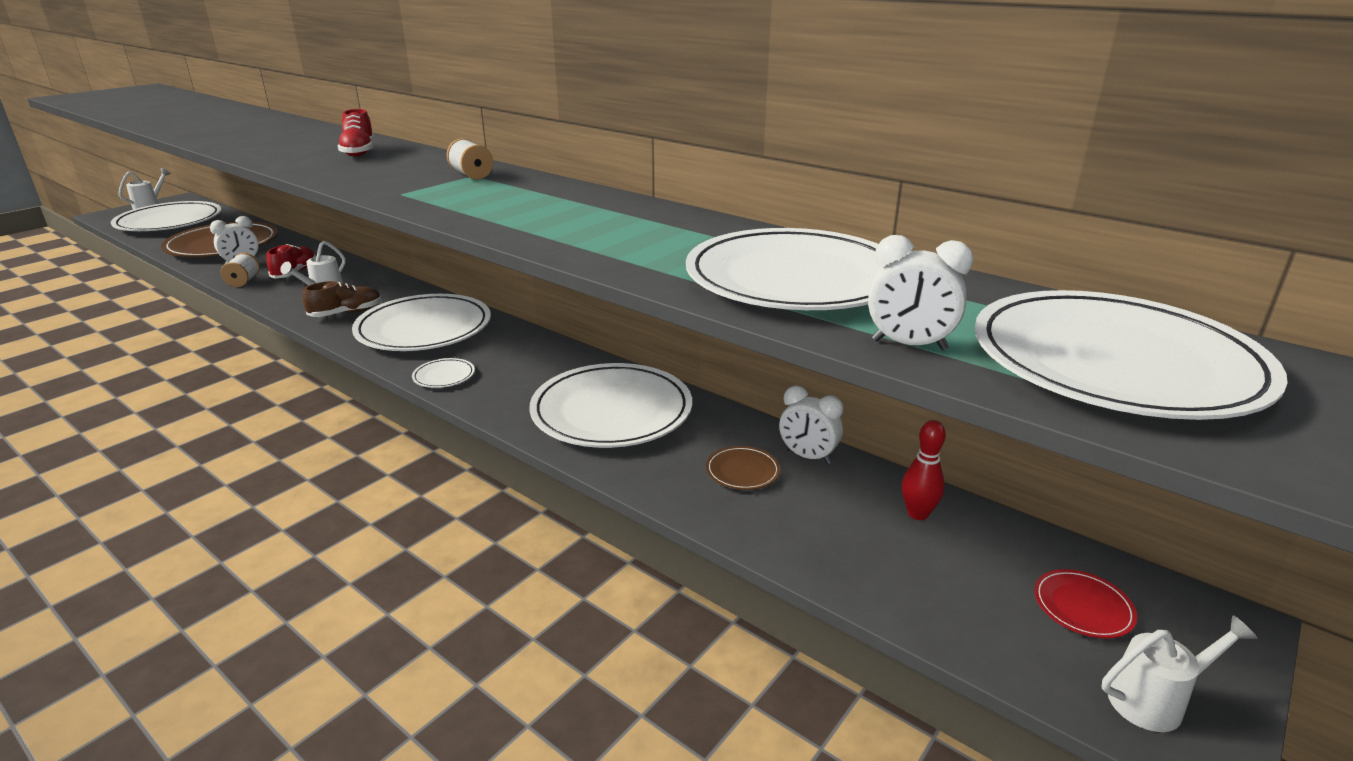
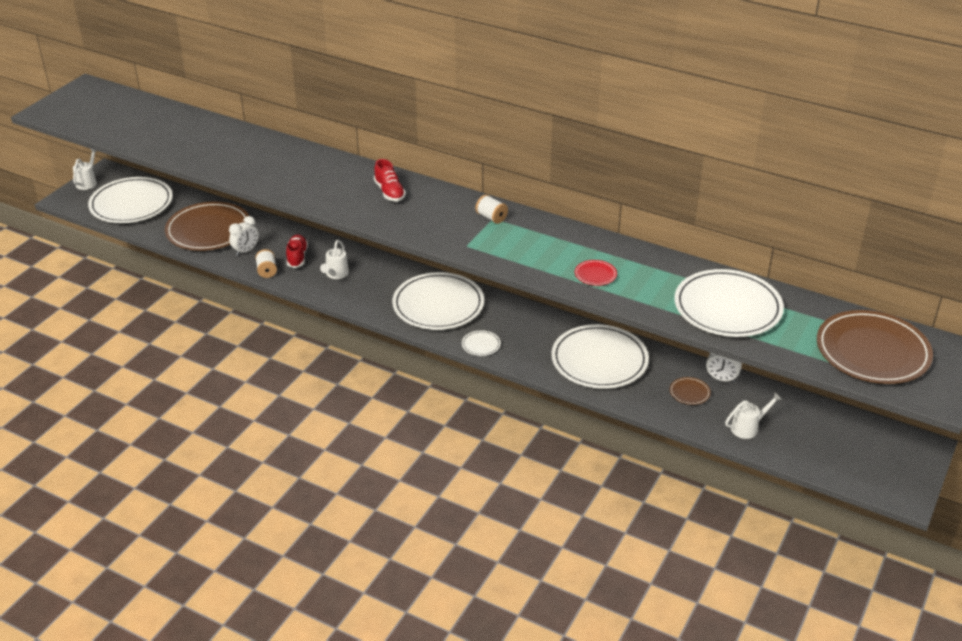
camera: 10 degrees left, 10 degrees up
(346, 313) = (372, 296): brown shoe -> none
(909, 345) = (790, 350): white clock -> none
(917, 514) = (785, 407): red bowling pin -> none
(1082, 607) = (865, 446): red plate -> red plate (595, 275)
(1114, 362) = (872, 351): white plate -> brown plate
(1154, 700) = (892, 482): white watering can -> white watering can (748, 428)

